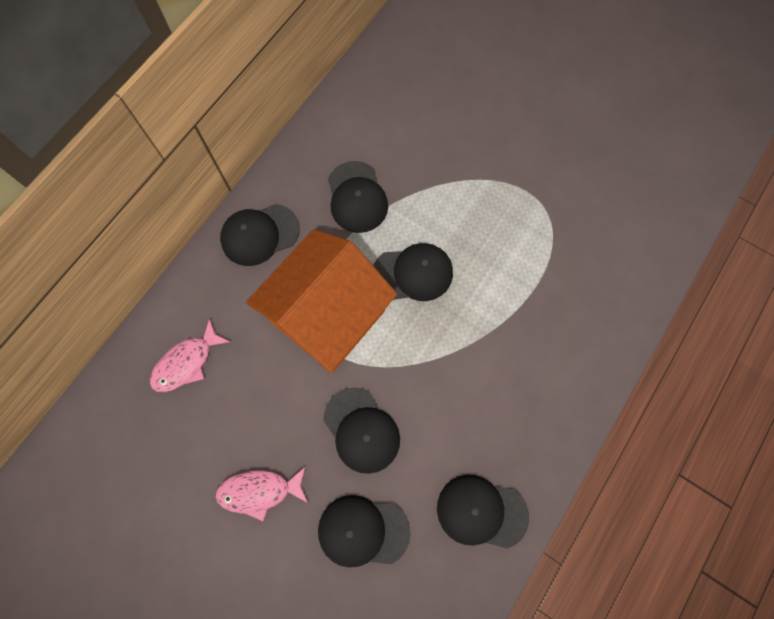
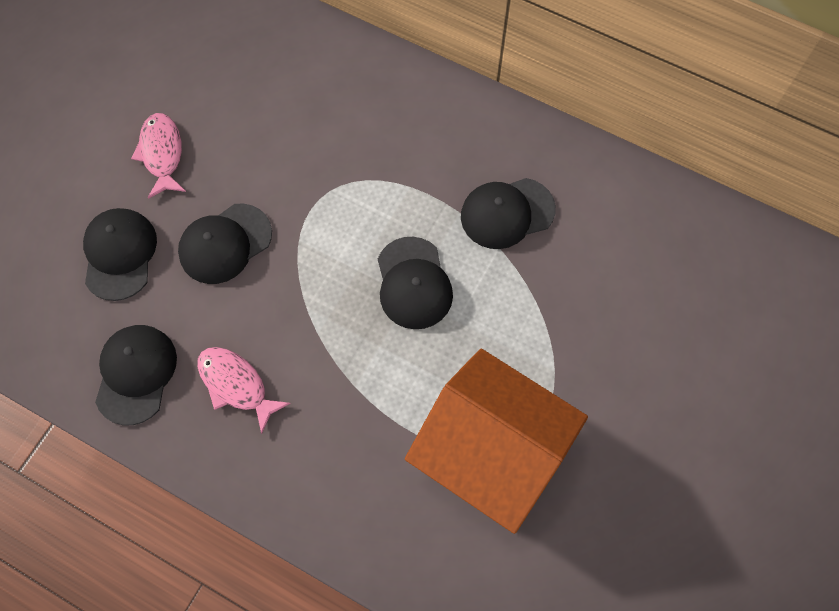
camera: 85 degrees right, 5 degrees down
(187, 362) = (293, 70): pink fish -> pink fish (236, 385)
(259, 235) = (446, 117): black cap -> none
(328, 316) = (353, 197): orange house -> orange house (490, 455)

